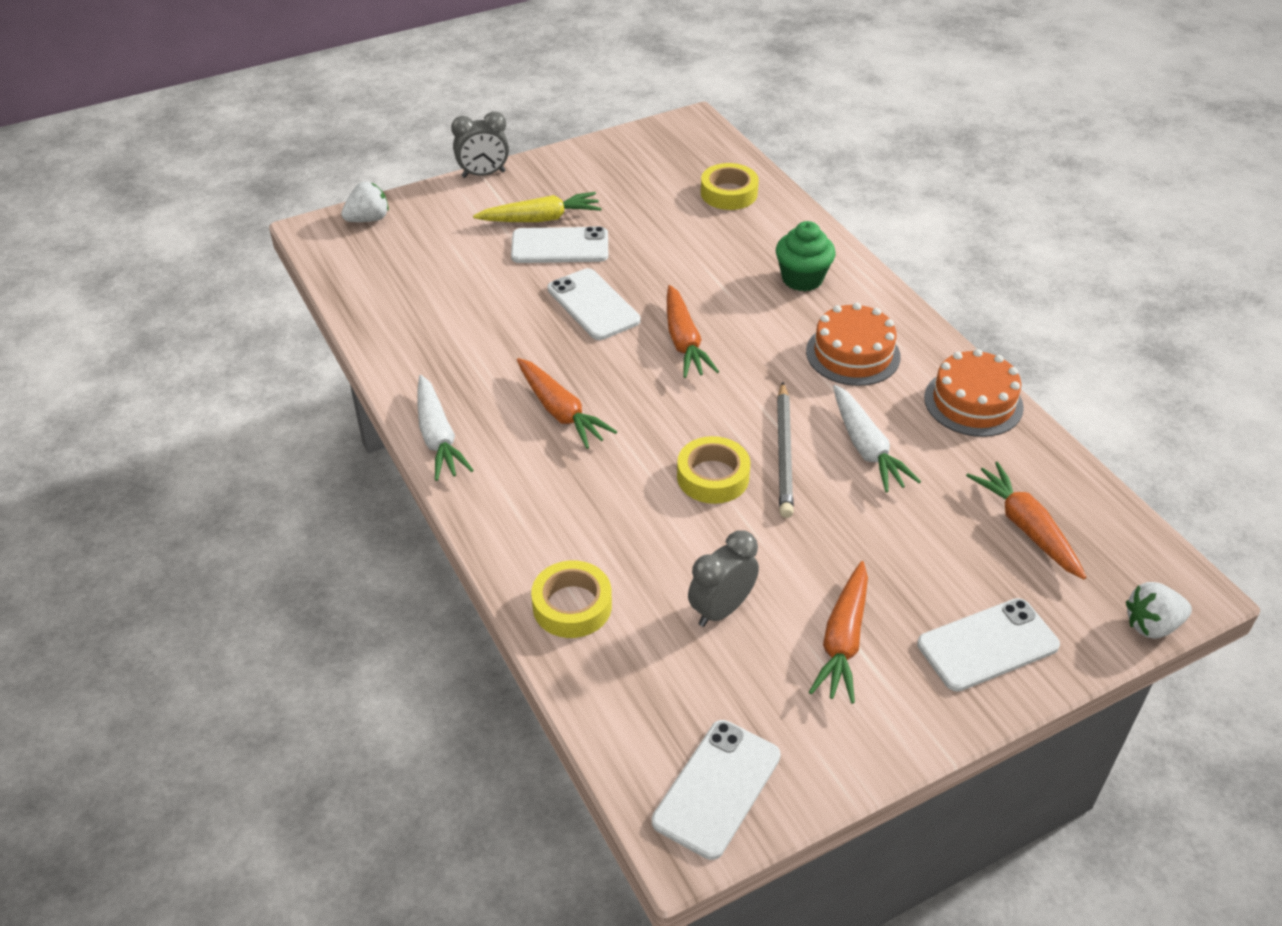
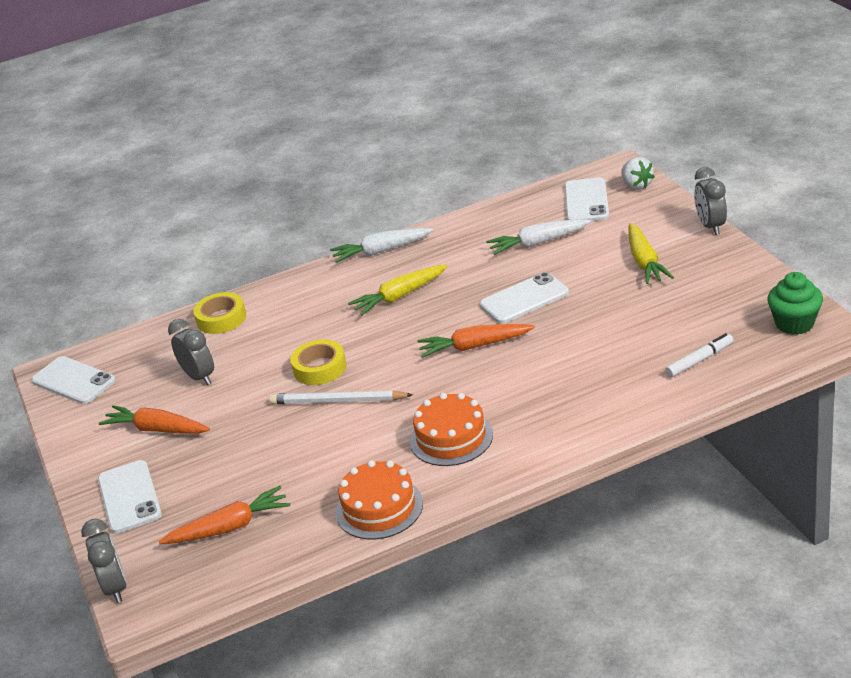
camera: 100 degrees right, 10 degrees down
(560, 246) = (605, 275): white phone -> white phone (586, 201)
(560, 411) = (399, 296): orange carrot -> yellow carrot
(729, 193) = (699, 360): yellow tape -> white marker
(784, 452) = (338, 401): grey pencil -> white pencil
(802, 279) = (560, 408): green cupcake -> green cupcake (794, 324)
(866, 448) = (335, 443): white carrot -> white carrot (538, 243)
(1152, 625) = (115, 587): white strawberry -> grey clock

